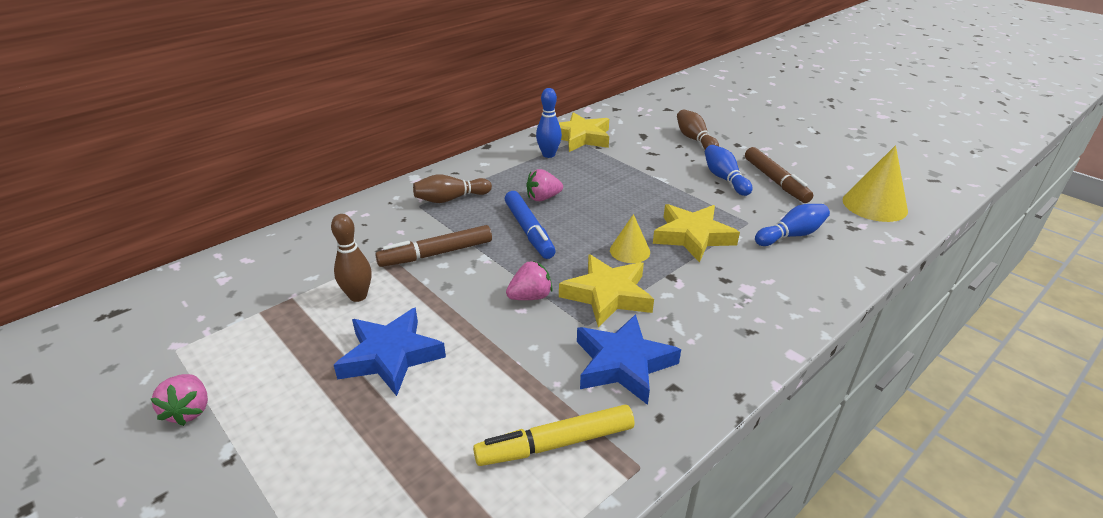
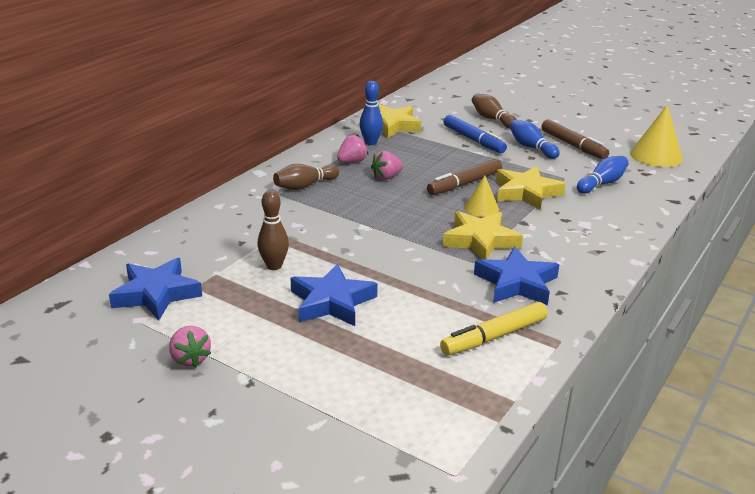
camera: 15 degrees left, 5 degrees down
(215, 314) = (156, 294): none -> blue star
(436, 254) = (320, 228): brown marker -> brown marker (464, 184)
(529, 231) = (389, 203): blue marker -> blue marker (473, 140)
(530, 297) = (419, 249): pink strawberry -> pink strawberry (352, 161)

